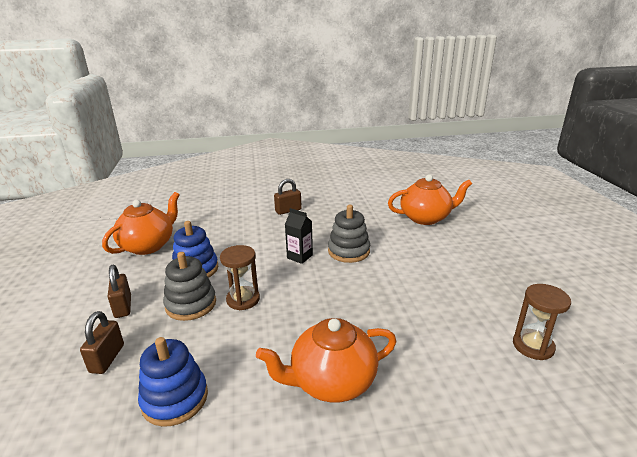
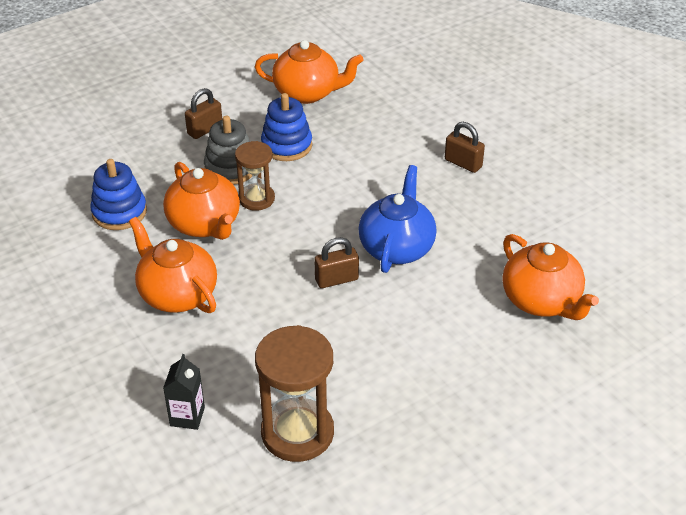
camera: 65 degrees right, 15 degrees up
(107, 358) = (141, 156): brown padlock -> brown padlock (336, 279)
(249, 338) = (205, 224): none -> orange teapot
(299, 256) = (358, 211): black carton -> black carton (187, 416)
(348, 251) = (397, 247): grey stacking toy -> blue teapot
(533, 346) = (297, 432): brown hourglass -> brown hourglass, size x1.64

